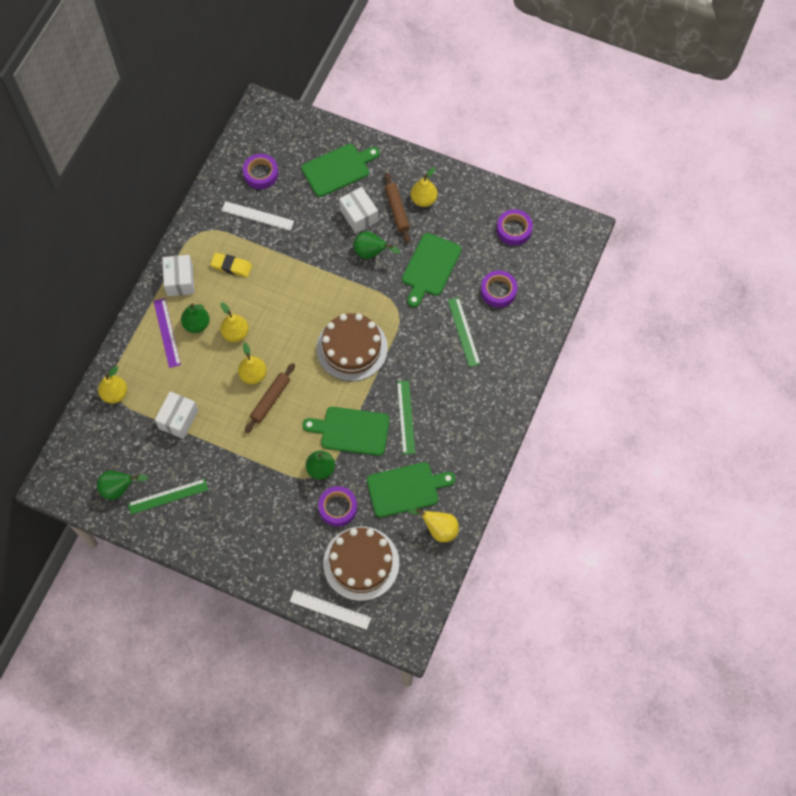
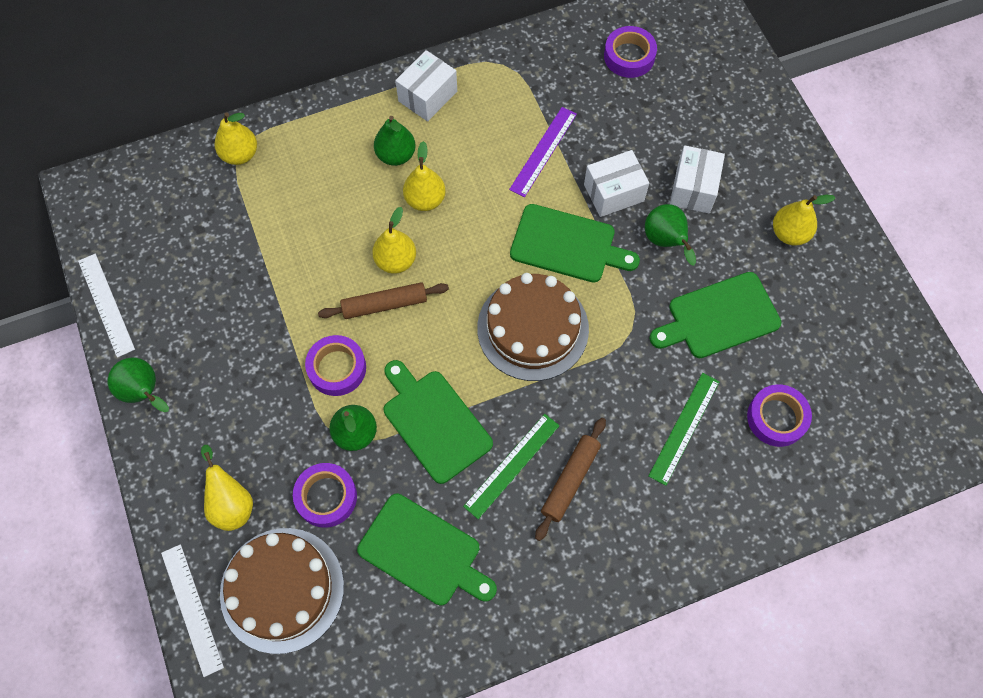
camera: 45 degrees right, 0 degrees up
(119, 489) = (137, 256): green pear -> green pear (144, 392)
(167, 332) = (357, 137): purple ruler -> purple ruler (543, 151)
(168, 496) = (172, 309): green ruler -> none
(178, 419) = (270, 237): white box -> white box (614, 193)
(231, 266) = (496, 126): yellow eraser -> none
(257, 216) = (579, 96): white ruler -> white ruler (106, 304)
(338, 169) = (721, 119): green cutting board -> green cutting board (567, 245)
(397, 210) = (744, 219): brown rolling pin -> brown rolling pin (570, 480)
(438, 529) = (410, 640): yellow pear -> yellow pear (231, 503)
(514, 230) = (870, 361): purple tape -> purple tape (337, 368)

